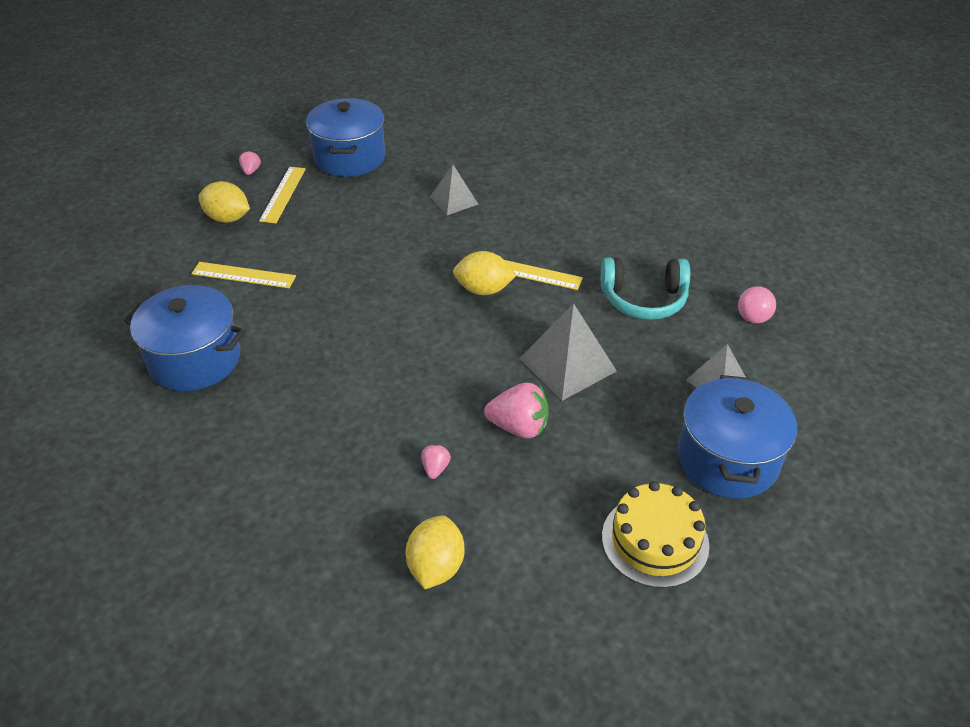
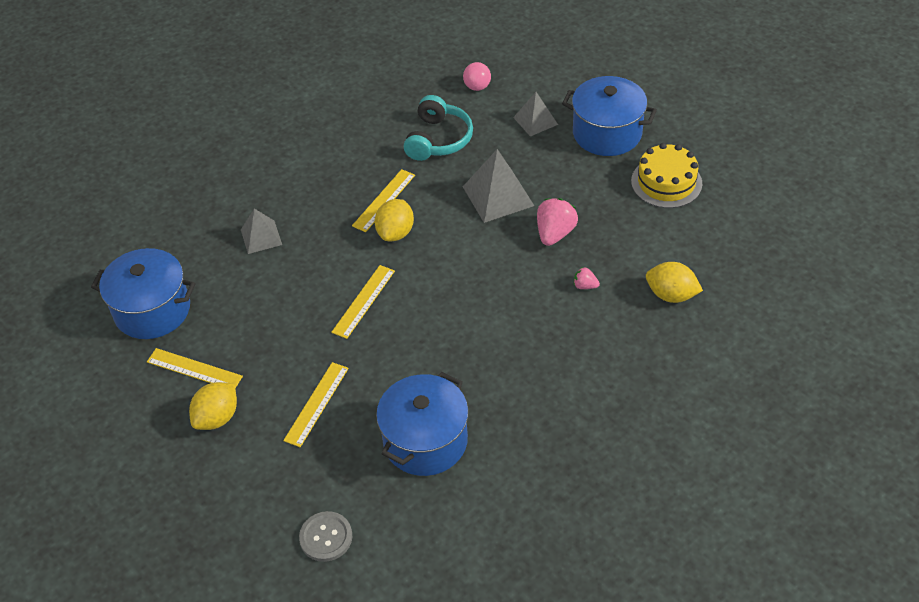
camera: 75 degrees left, 5 degrees up
(85, 310) = (326, 537): none -> grey button
(251, 171) = (138, 397): pink strawberry -> none
(380, 283) = (363, 301): none -> yellow ruler

